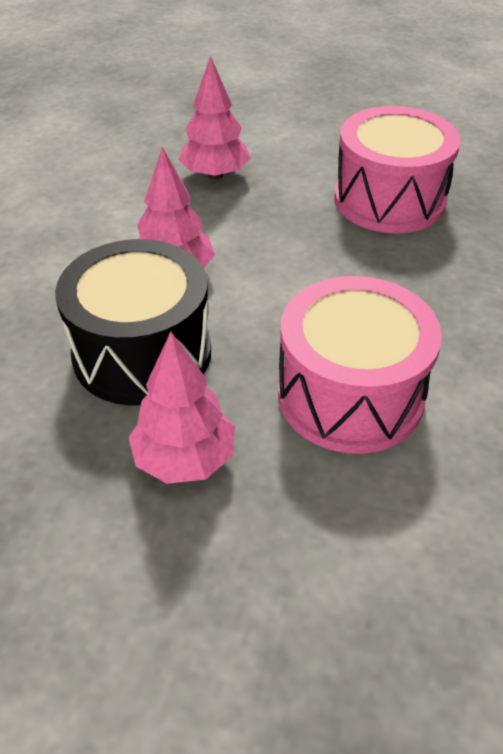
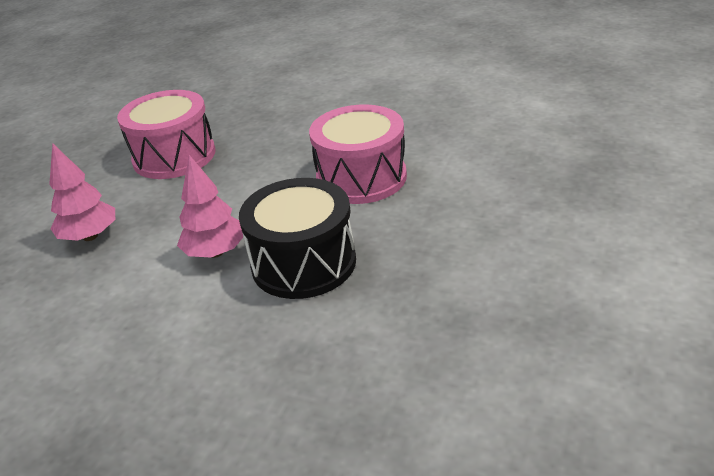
camera: 80 degrees left, 10 degrees down
(185, 459) = (405, 238): pink tree -> none

